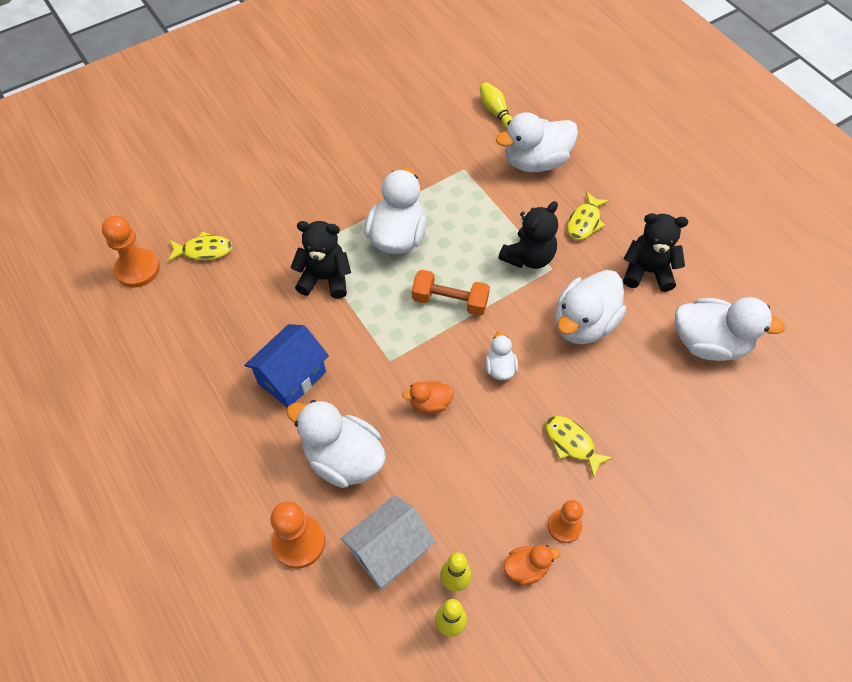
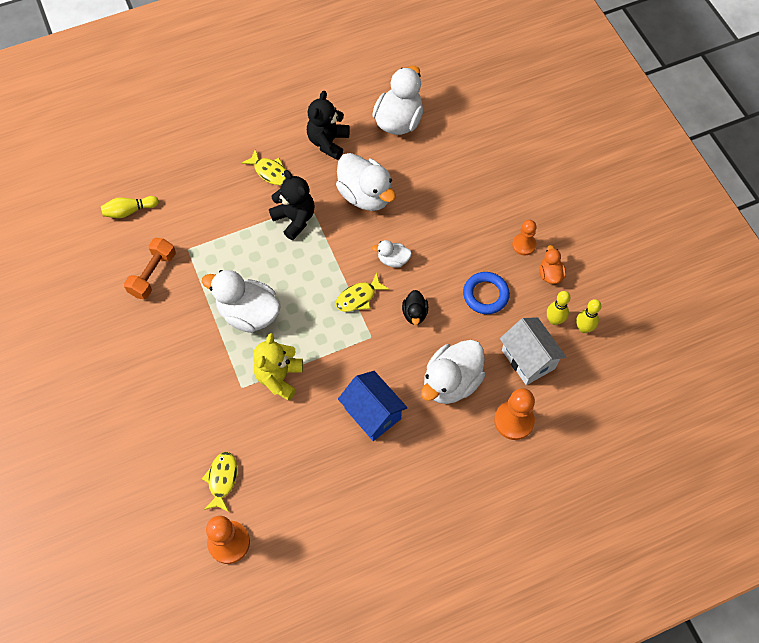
camera: 80 degrees left, 5 degrees up
(325, 278) = (279, 377): black teddy bear -> yellow teddy bear
(430, 403) = (415, 313): orange duck -> black duck
(450, 301) = (324, 284): orange dumbbell -> orange dumbbell (153, 274)
(474, 484) = (485, 295): none -> blue ring
(535, 162) = (196, 193): white duck -> none
(572, 443) = (463, 226): yellow fish -> yellow fish (358, 297)

